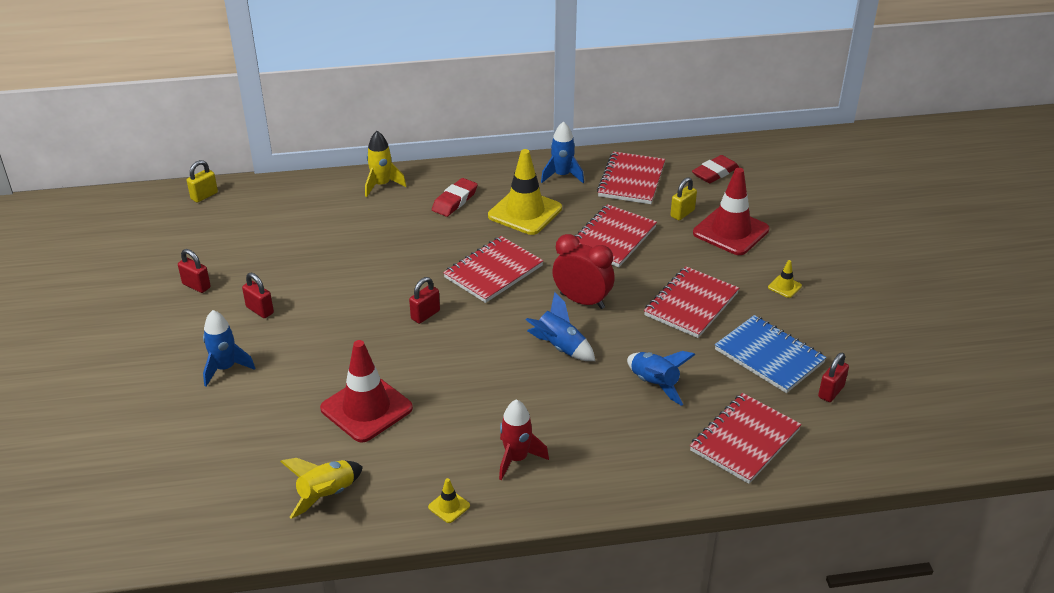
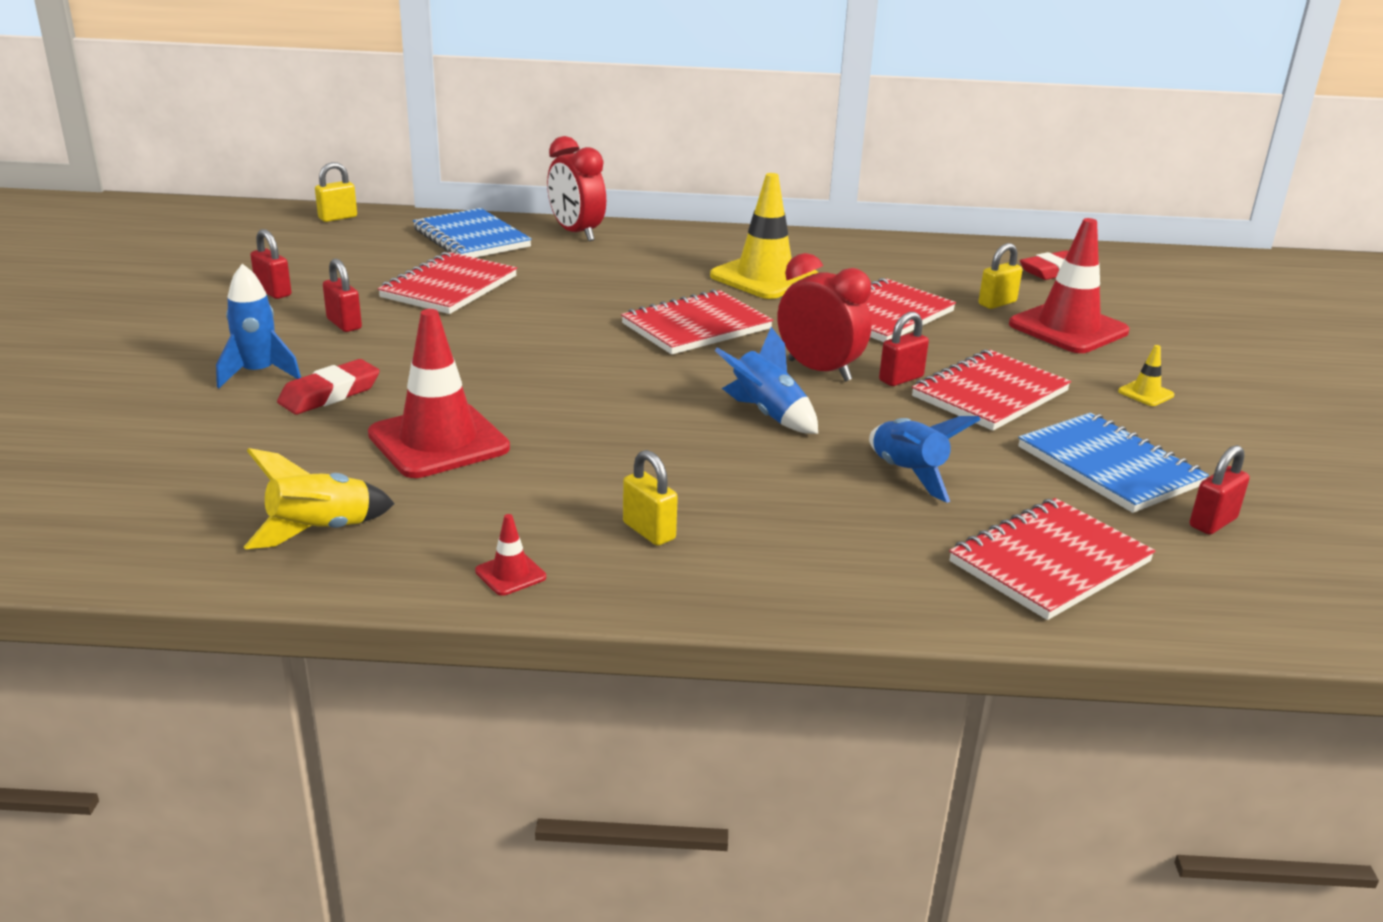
camera: 10 degrees right, 10 degrees down
(310, 203) = (471, 238): none -> blue notebook
(382, 185) = (576, 233): yellow rocket -> red clock
(425, 315) = (577, 356): red padlock -> red padlock (901, 379)
(449, 506) = (510, 574): yellow traffic cone -> red traffic cone
(455, 201) = (670, 257): red eraser -> red eraser (330, 394)
(516, 459) = (649, 531): red rocket -> yellow padlock
(562, 175) = (830, 251): blue rocket -> none
(631, 180) = (929, 265): red notebook -> red notebook (449, 287)

